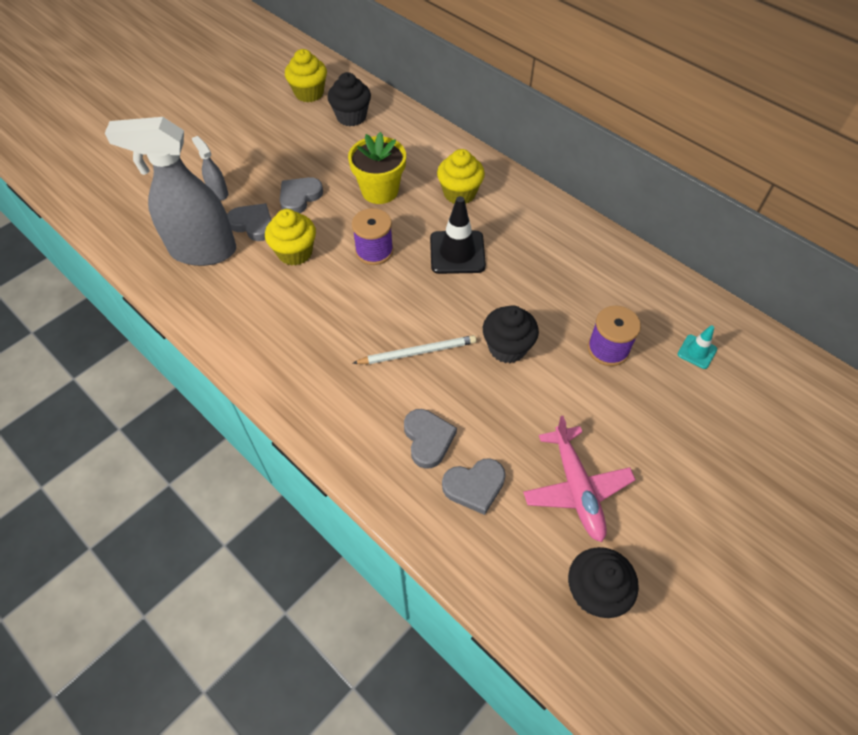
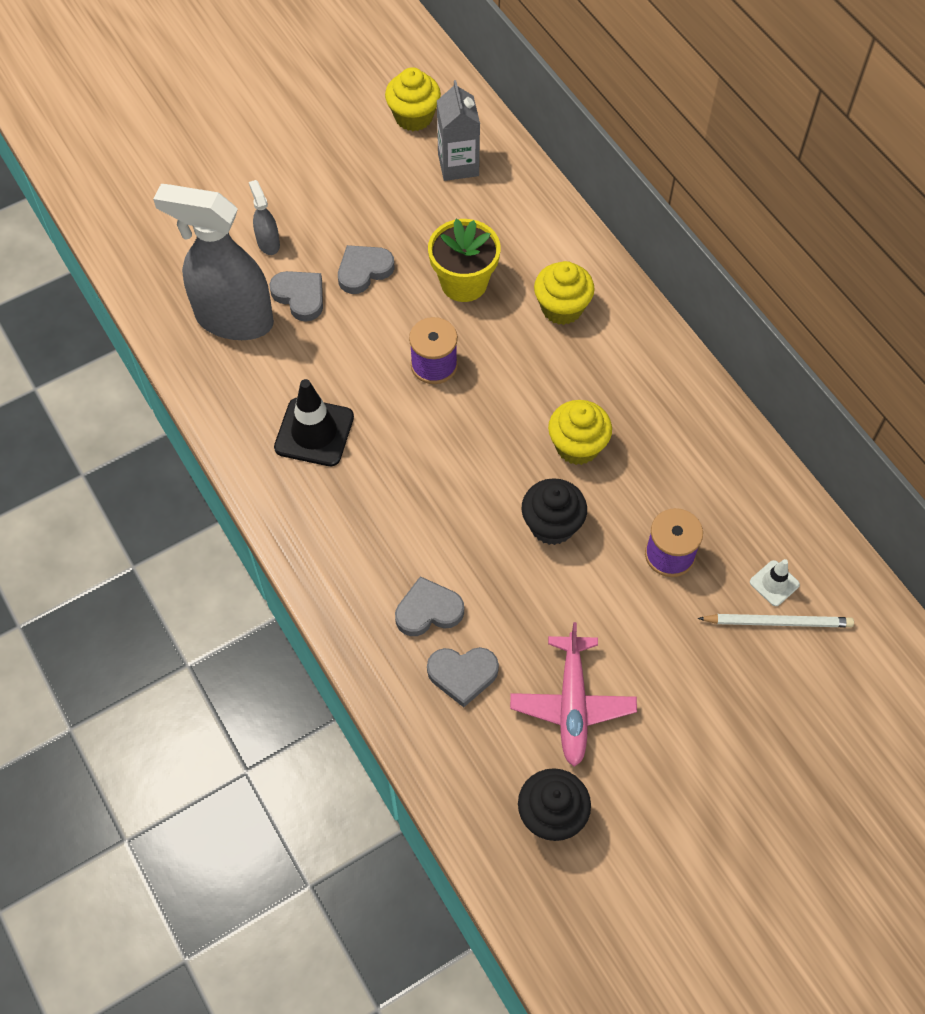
camera: 15 degrees right, 5 degrees up
(295, 252) = (340, 346): yellow cupcake -> yellow cupcake (577, 446)
(351, 117) = (458, 165): black cupcake -> grey carton
(418, 352) = (447, 506): white pencil -> white pencil (778, 622)
(428, 439) = (428, 610): grey heart -> grey heart turned 105 degrees counterclockwise
(457, 252) = (533, 389): black traffic cone -> black traffic cone (314, 432)
(697, 352) = (774, 583): turquoise traffic cone -> white traffic cone

